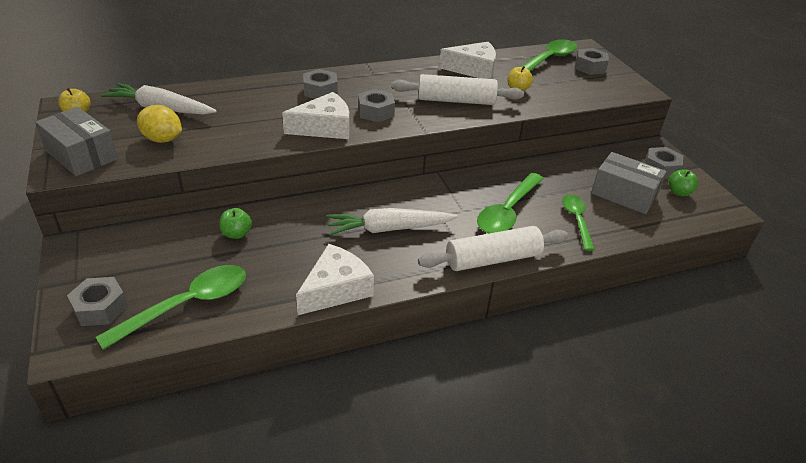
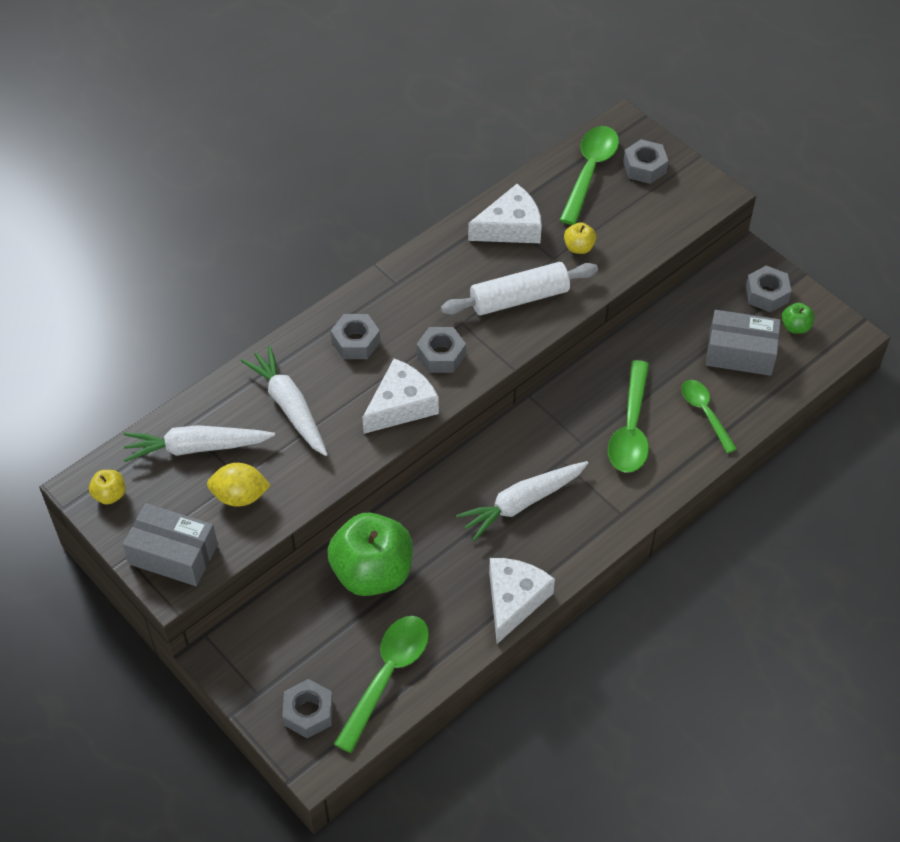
camera: 20 degrees left, 15 degrees up
(236, 234) = (372, 573): green apple -> green apple, size x2.37
(244, 107) = (289, 407): none -> white carrot
(493, 259) = (643, 501): white rolling pin -> none

